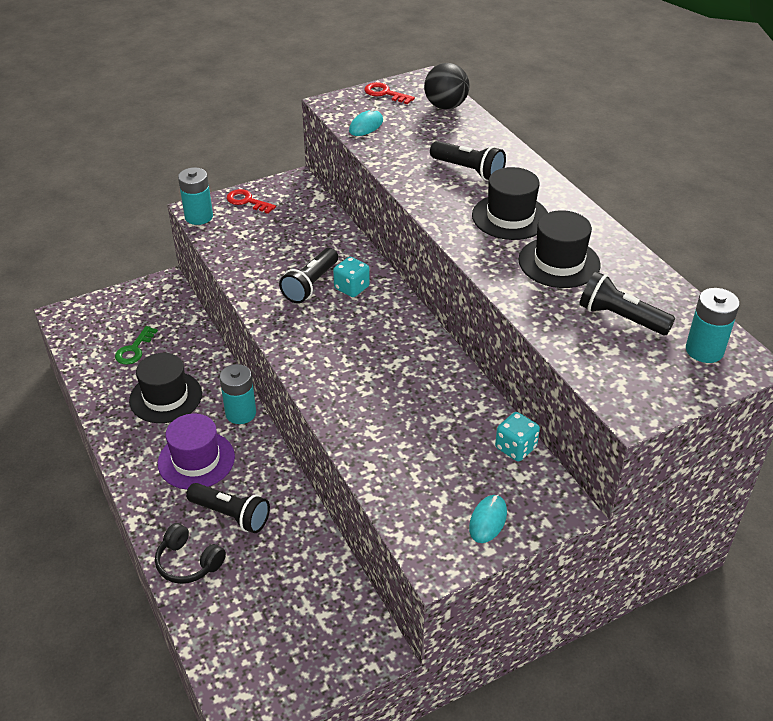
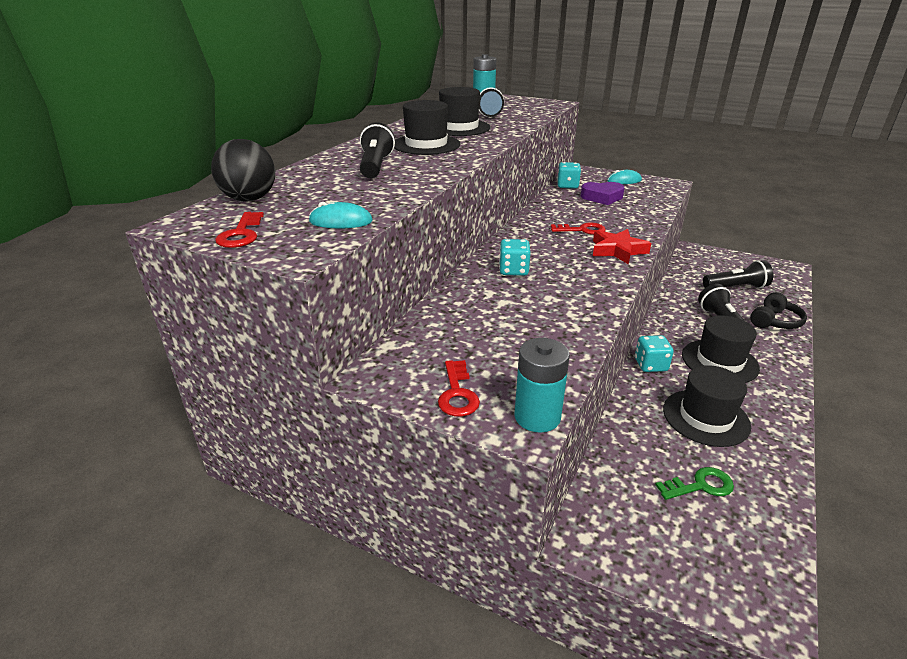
camera: 125 degrees left, 10 degrees down
(188, 563) = (775, 321): black headphones -> black headphones turned 45 degrees clockwise
(196, 460) = (719, 361): purple hat -> black hat
(240, 413) = (650, 365): turquoise battery -> turquoise dice
(310, 285) = (539, 289): black flashlight -> black flashlight (736, 287)
(318, 368) = (617, 250): none -> red star
(382, 374) = (582, 230): none -> red key
(449, 452) = (602, 197): none -> purple heart

